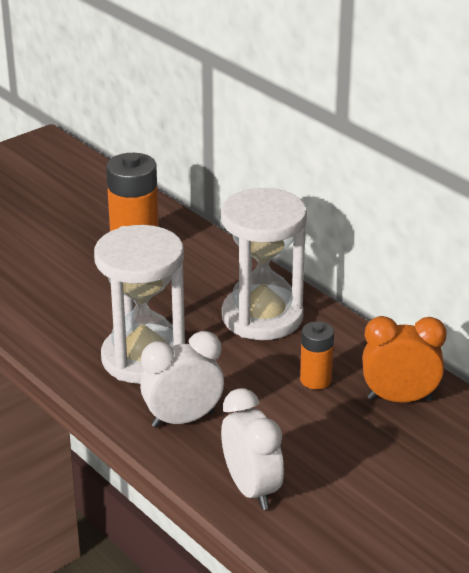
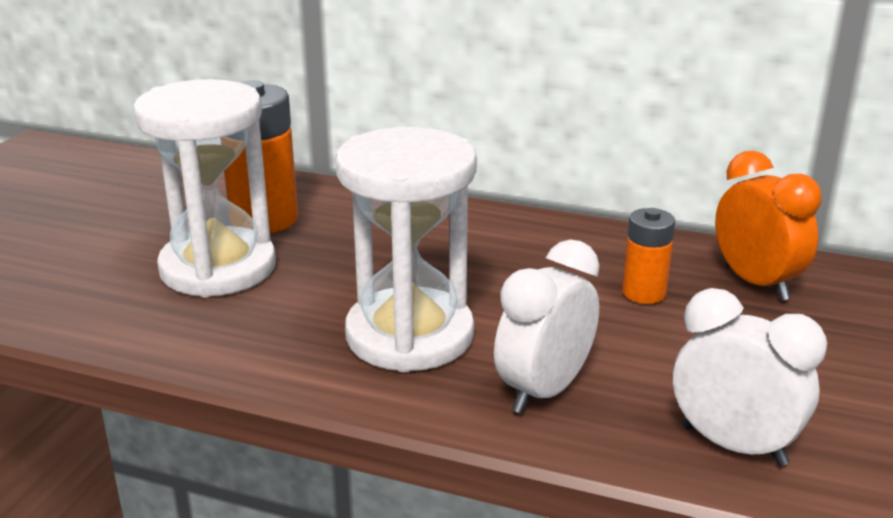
camera: 30 degrees left, 5 degrees down
(262, 317) = (503, 248): white hourglass -> white hourglass (218, 268)
(399, 399) = (756, 283): orange clock -> orange clock turned 90 degrees clockwise

